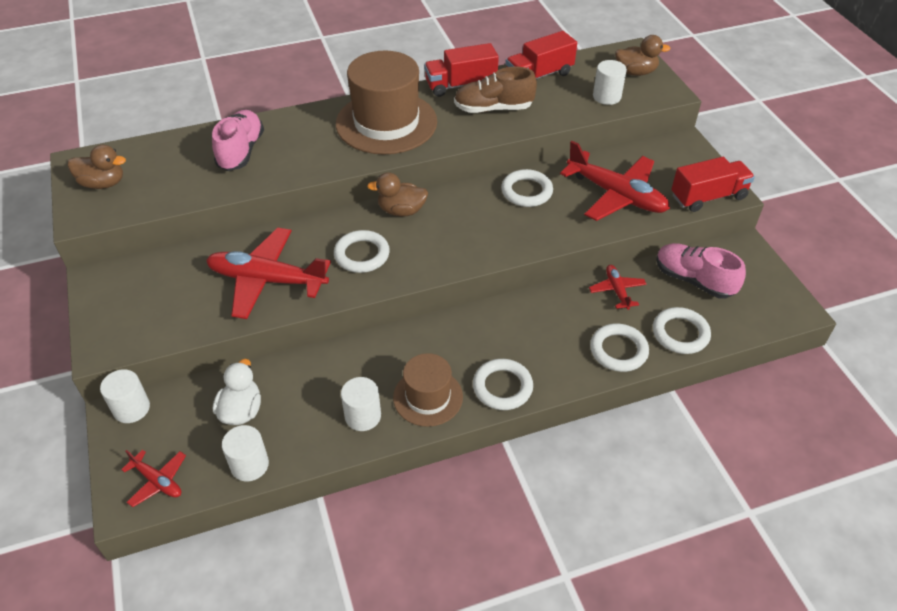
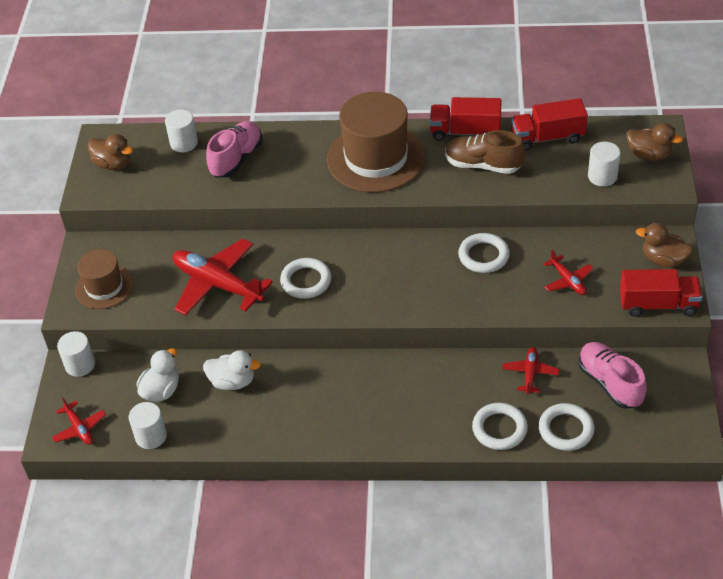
camera: 25 degrees right, 0 degrees up
(319, 379) = (232, 382): none -> white duck
(363, 416) = (254, 423): white cylinder -> white cylinder (184, 143)
(401, 211) = (359, 247): brown duck -> brown duck (663, 260)
(428, 397) = (313, 422): brown hat -> brown hat (104, 287)
(502, 387) = (380, 432): white ring -> none
(616, 195) = (568, 280): red plane -> red plane, size x0.49

